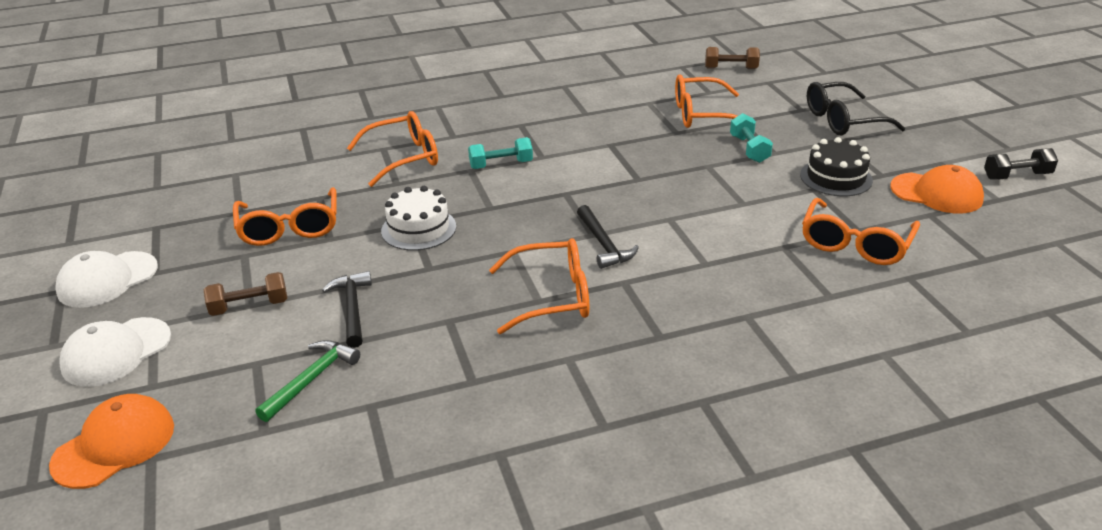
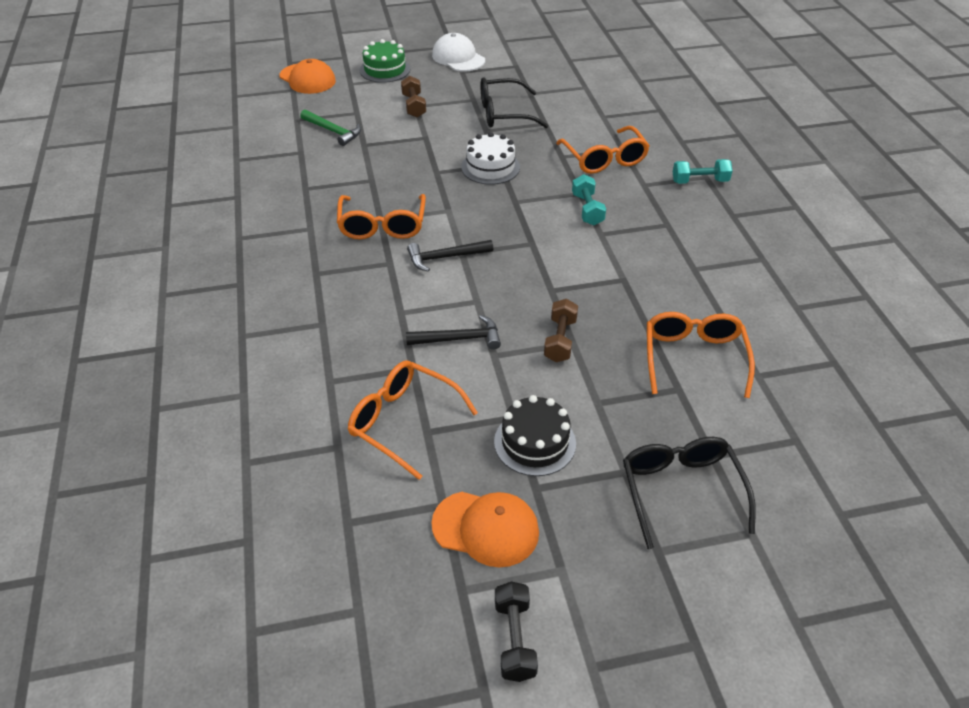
camera: 95 degrees right, 10 degrees up
(116, 352) = (385, 69): white cap -> green cake
(289, 228) = (504, 114): orange glasses -> black glasses
(352, 308) = (398, 142): black hammer -> black hammer (459, 339)
(731, 68) = (836, 410): brown dumbbell -> brown dumbbell (560, 340)
(749, 149) = (607, 382): turquoise dumbbell -> turquoise dumbbell (700, 181)
(936, 193) = (486, 528): orange cap -> orange cap turned 105 degrees counterclockwise

